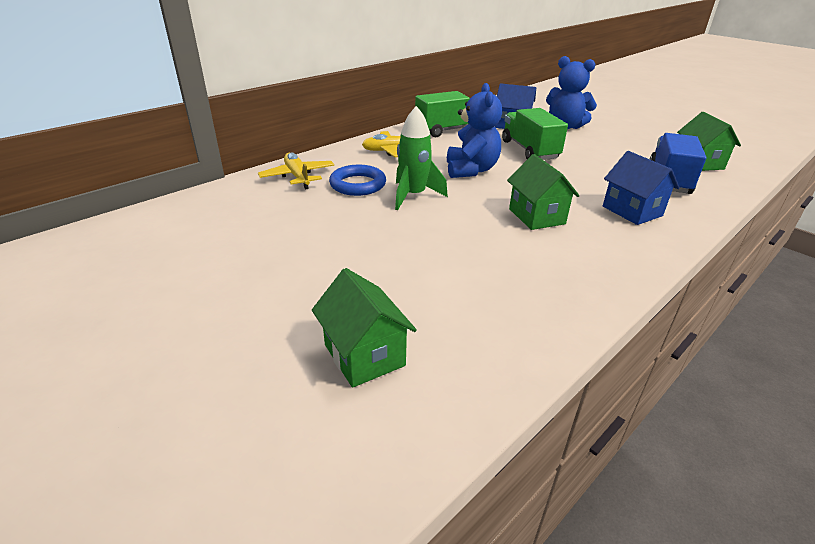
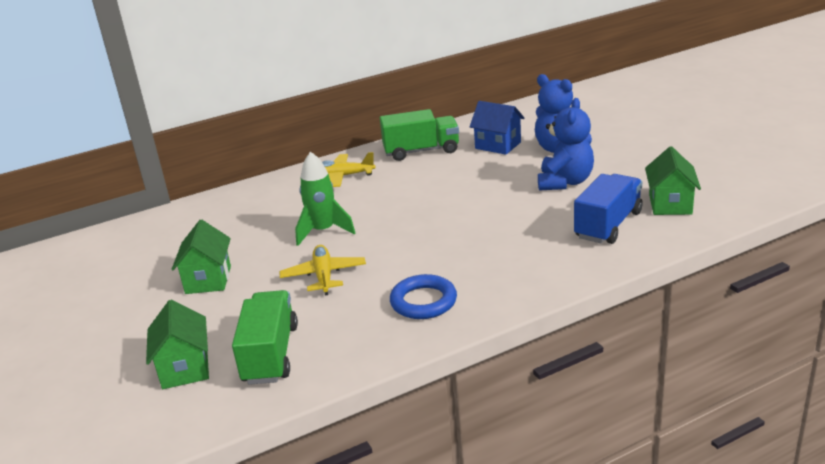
camera: 20 degrees right, 5 degrees down
(298, 177) = (233, 205): yellow plane -> yellow plane (324, 276)
(358, 184) = (281, 216): blue ring -> blue ring (423, 301)
(471, 170) = (402, 204): blue teddy bear -> blue teddy bear (565, 182)
(529, 150) = (487, 180): green truck -> green truck (270, 354)
(536, 216) = (422, 260): green house -> green house (208, 280)
(632, 211) = (526, 260): blue house -> none

